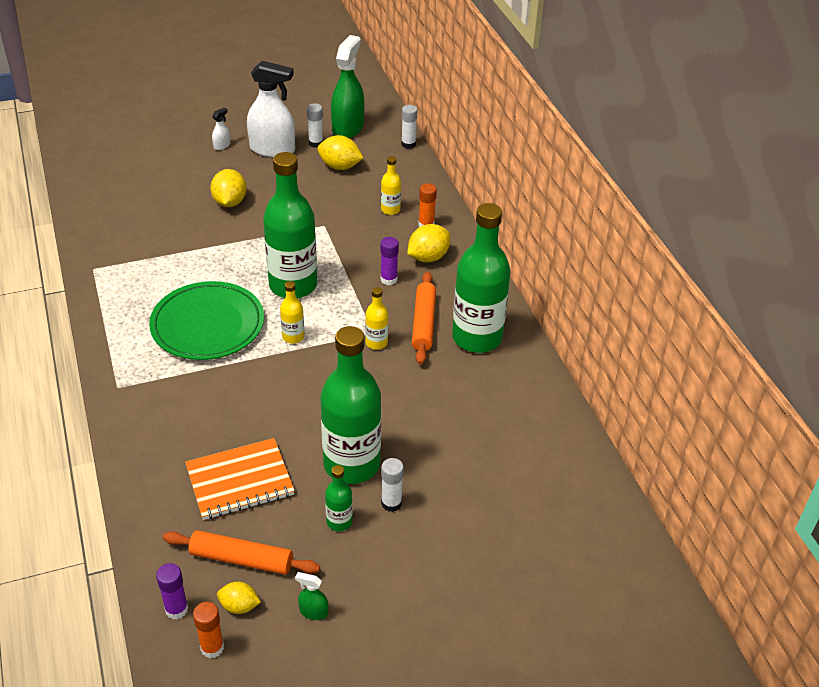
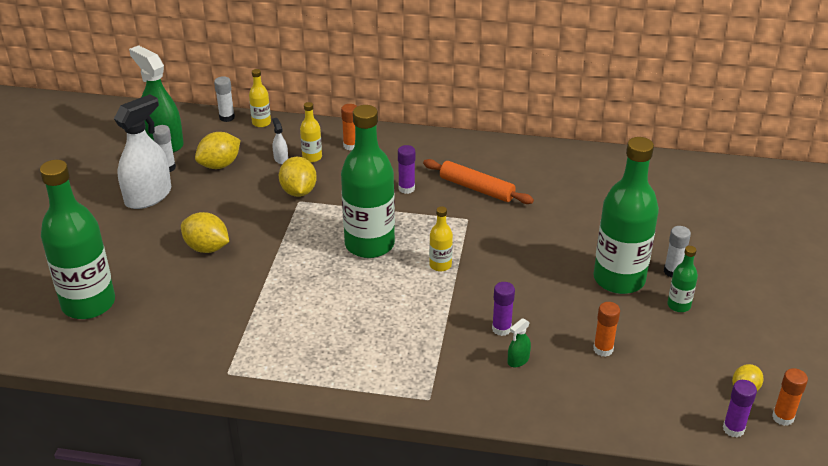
camera: 60 degrees left, 5 degrees down
(208, 325) = (383, 313): green plate -> none
(222, 145) = (105, 227): white spray bottle -> white spray bottle (281, 158)
(229, 403) = (501, 329): none -> purple glue stick
(240, 481) = (603, 349): orange notebook -> orange glue stick
(241, 559) = (694, 373): orange rolling pin -> none
(313, 612) = (767, 348): green spray bottle -> green spray bottle (518, 360)
(376, 343) = (482, 221): yellow bottle -> yellow bottle (261, 123)
(428, 257) = (395, 159): yellow lemon -> yellow lemon (298, 191)
(477, 338) = (514, 168): green bottle -> green bottle (88, 303)

